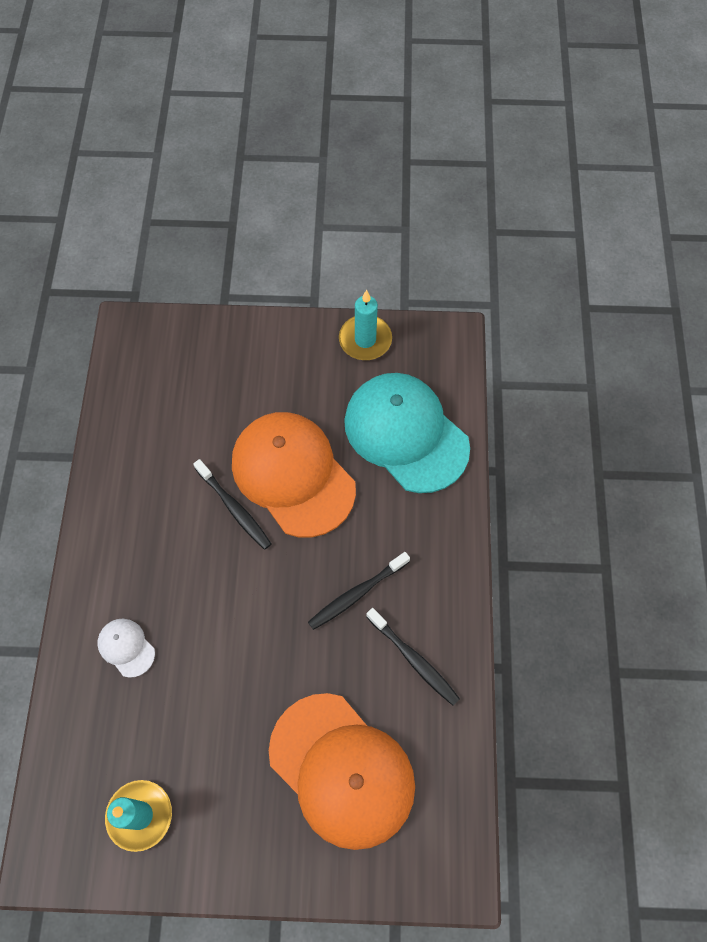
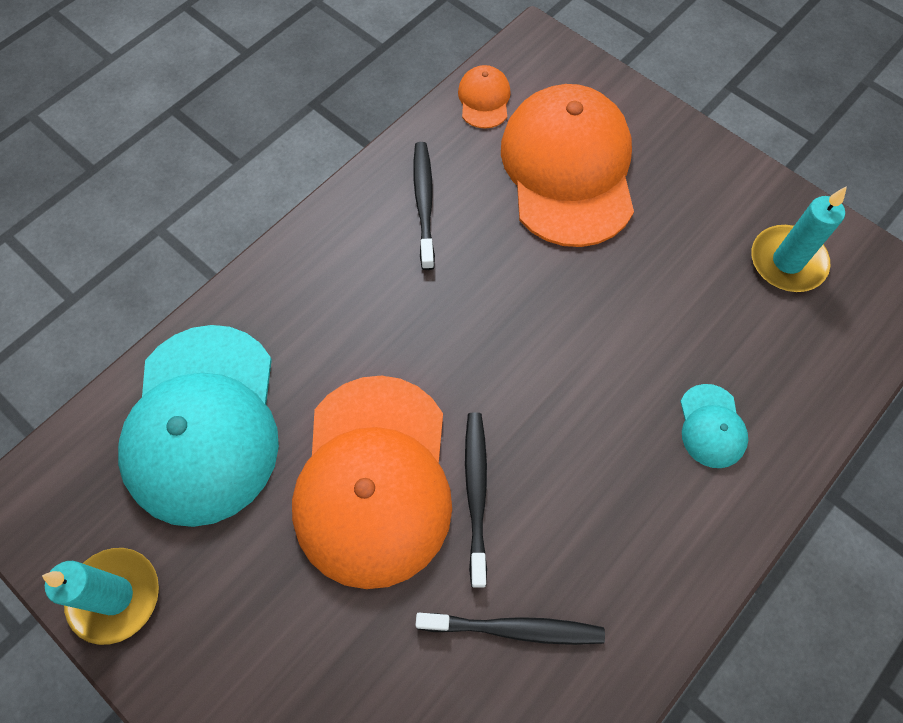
camera: 140 degrees left, 0 degrees up
(126, 647) = (711, 426): white cap -> turquoise cap
(356, 594) = (423, 297): black toothbrush -> black toothbrush (514, 629)
(450, 784) = (484, 99): none -> orange cap

